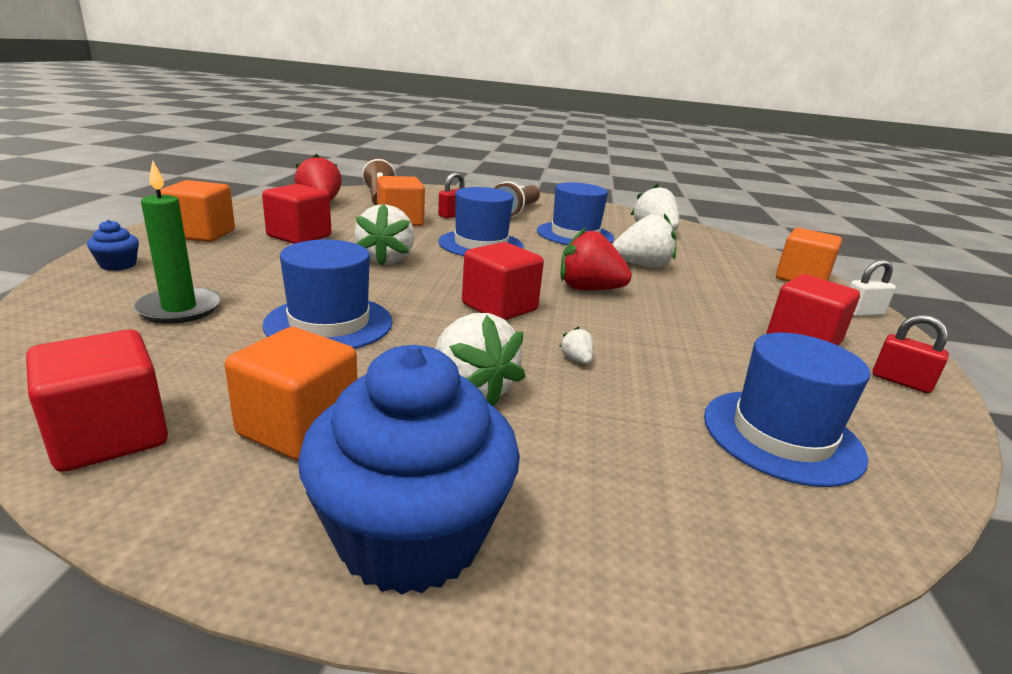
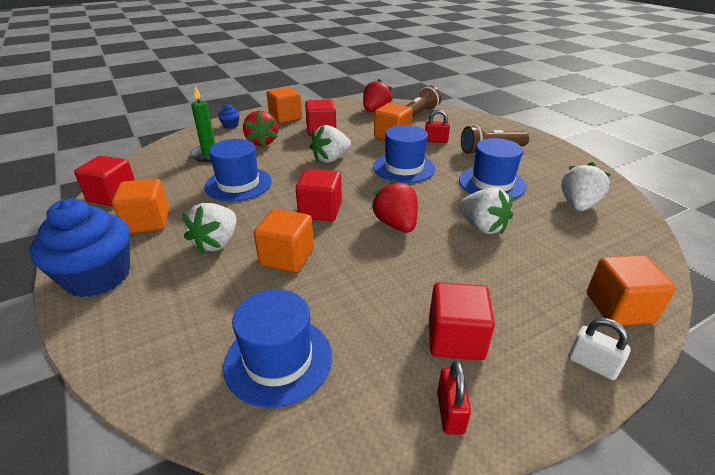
camera: 55 degrees right, 10 degrees up
(238, 269) = (262, 142): none -> red strawberry
(576, 360) = (287, 257): white strawberry -> orange cube

